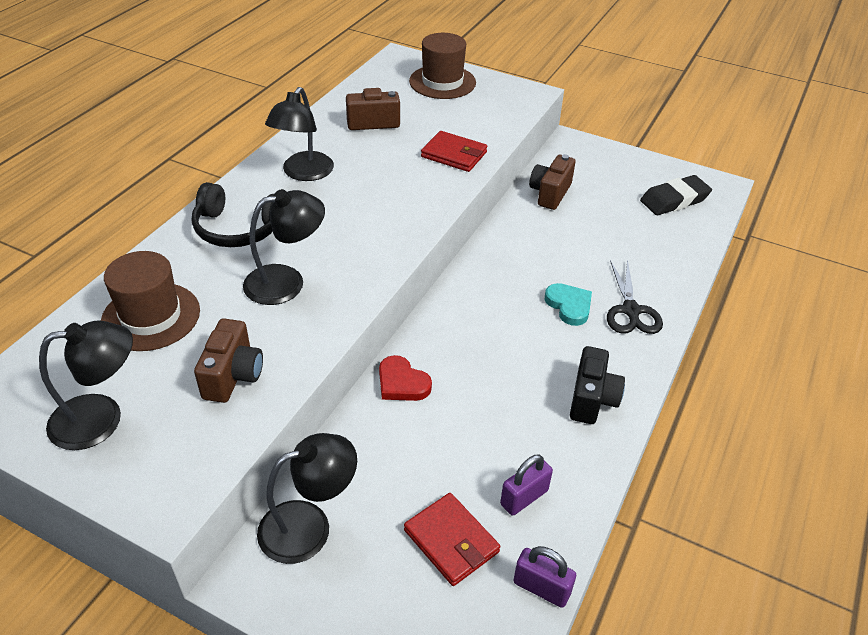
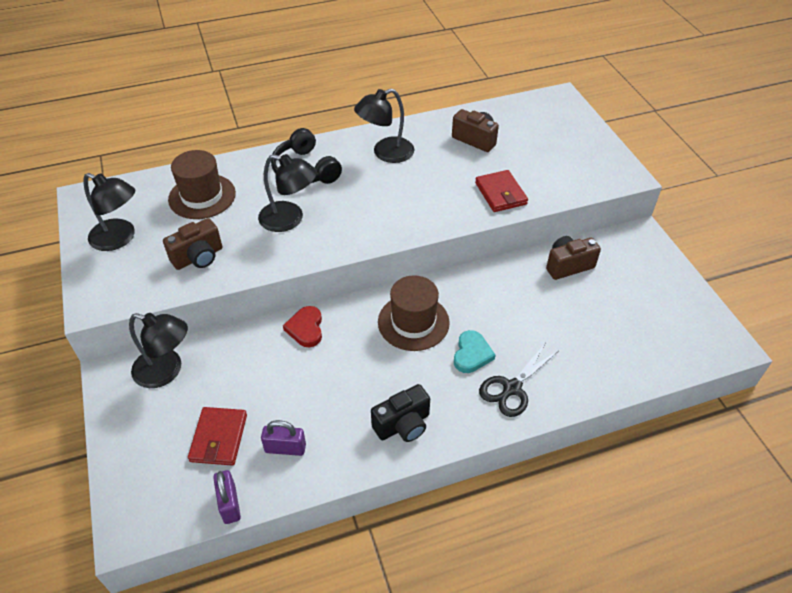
camera: 45 degrees right, 5 degrees up
(442, 82) = (567, 133): brown hat -> brown hat (413, 322)
(674, 200) = (667, 332): black eraser -> none

